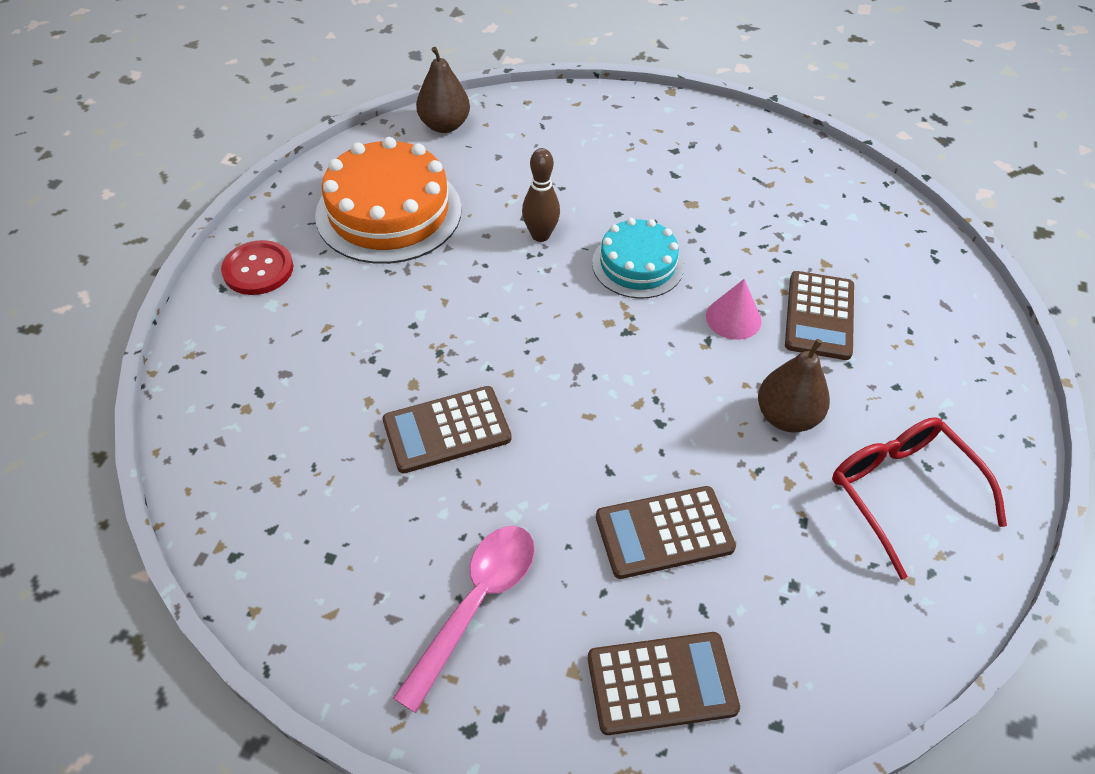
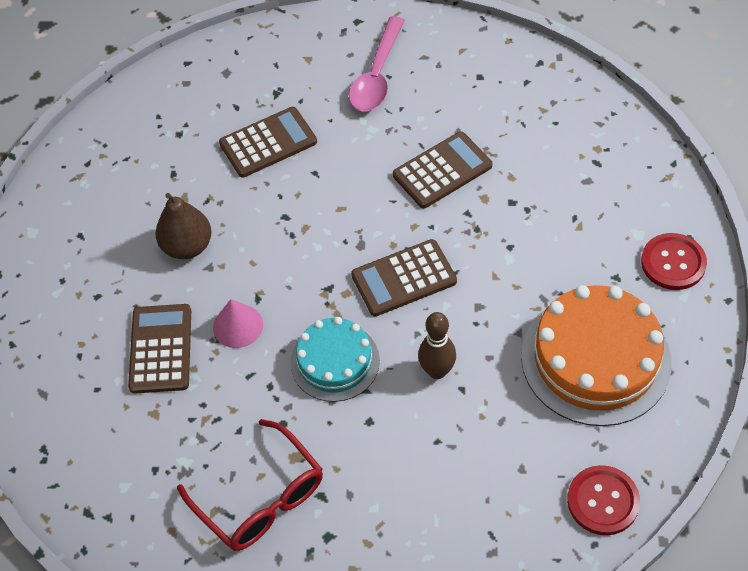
camera: 170 degrees right, 5 degrees up
(444, 125) = (603, 501): brown pear -> red button
(661, 683) = (255, 65): brown calculator -> brown calculator (404, 278)
(901, 492) = (102, 211): red glasses -> red glasses (261, 498)

